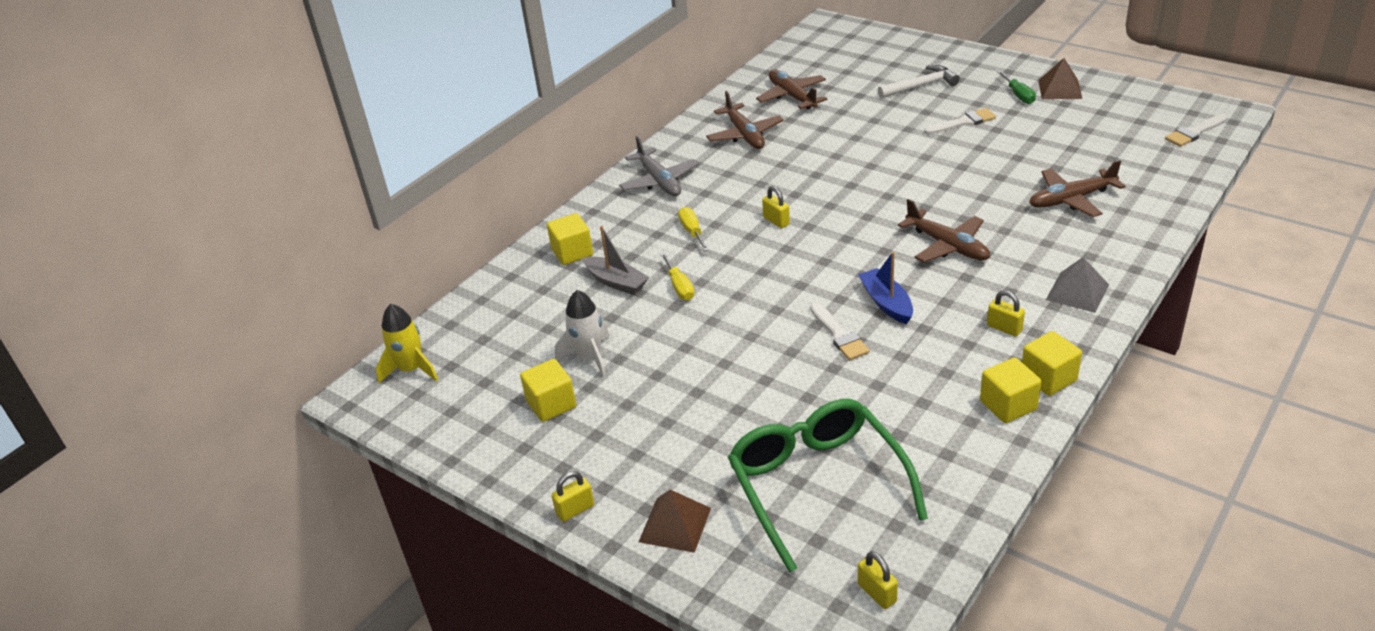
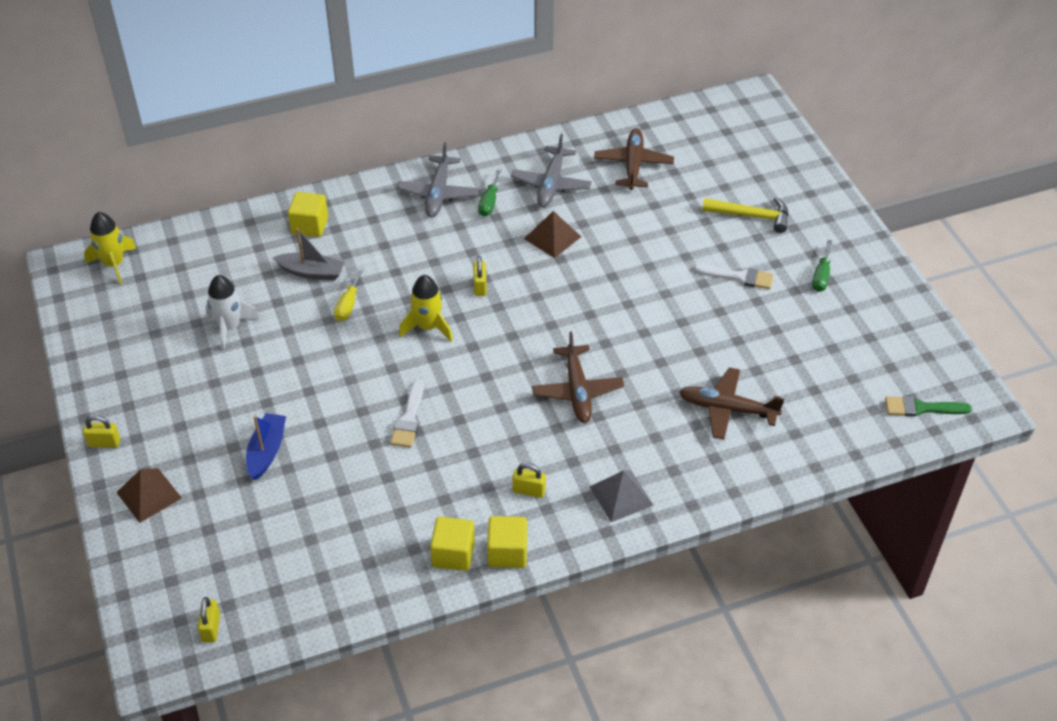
camera: 30 degrees right, 10 degrees up
(551, 404) = (169, 351): yellow cube -> none
(616, 282) = (311, 272): grey boat -> grey boat turned 60 degrees counterclockwise
(692, 231) = (410, 258): yellow screwdriver -> none
(709, 167) = (489, 202): none -> green screwdriver
(744, 134) = (551, 184): brown plane -> grey plane
(769, 267) = (428, 327): none -> yellow rocket
(817, 485) = (261, 527): green glasses -> none
(886, 303) = (472, 413): blue boat -> blue boat (266, 451)
(921, 86) = (752, 216): white hammer -> yellow hammer
(1004, 328) = (529, 490): yellow padlock -> yellow padlock turned 60 degrees counterclockwise
(1060, 89) = (866, 291): brown pyramid -> brown pyramid (552, 237)
(1194, 132) = (921, 408): white brush -> green brush

